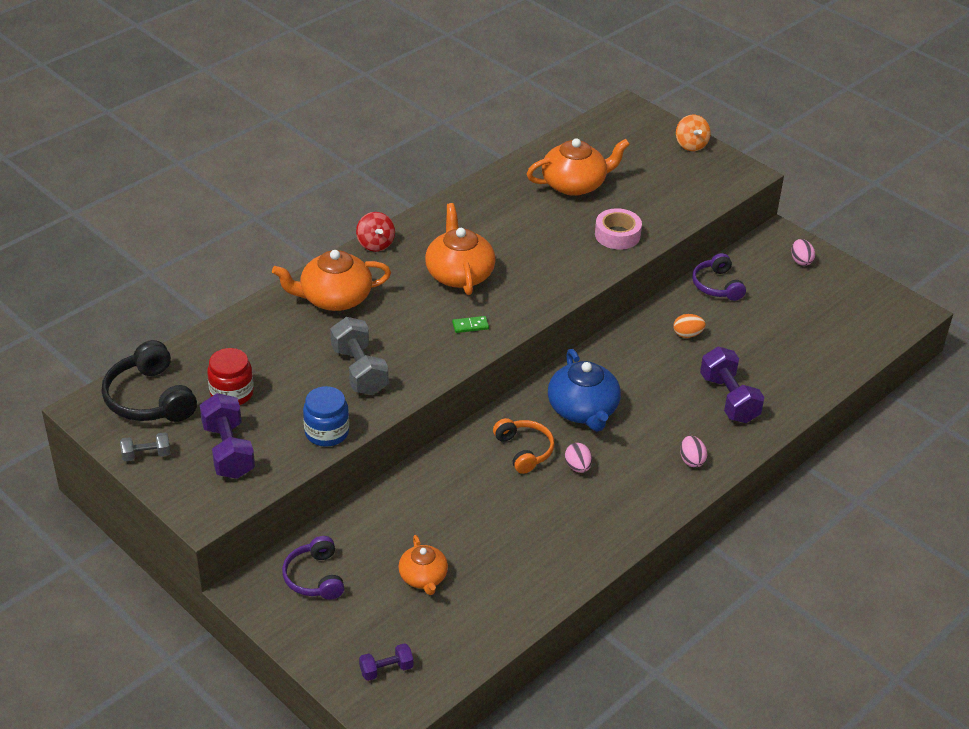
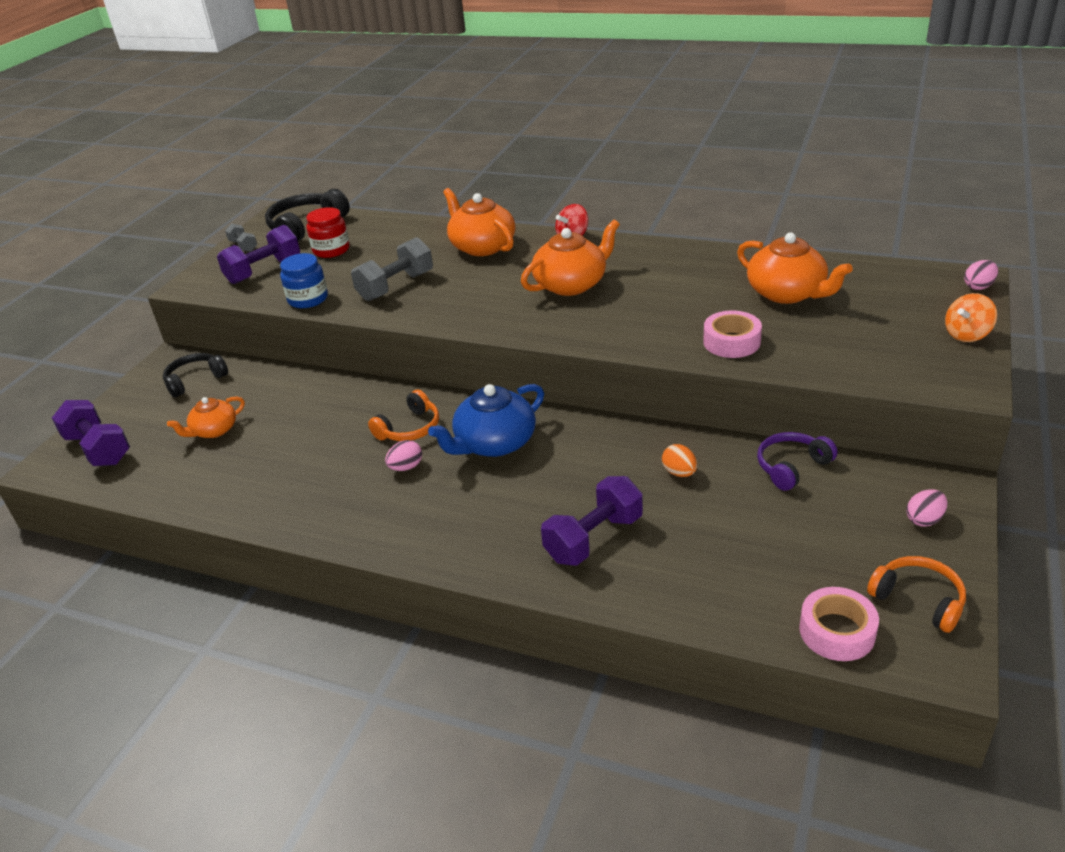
camera: 70 degrees right, 5 degrees down
(315, 577) = (195, 380): purple headphones -> black headphones
(386, 669) = (98, 449): purple dumbbell -> purple dumbbell, size x1.85
(470, 326) = (500, 313): green domino -> none
(691, 460) = (466, 541): pink egg -> pink egg (978, 286)
(862, 296) = (918, 600): none -> orange headphones
(869, 336) = (837, 631): none -> pink tape

